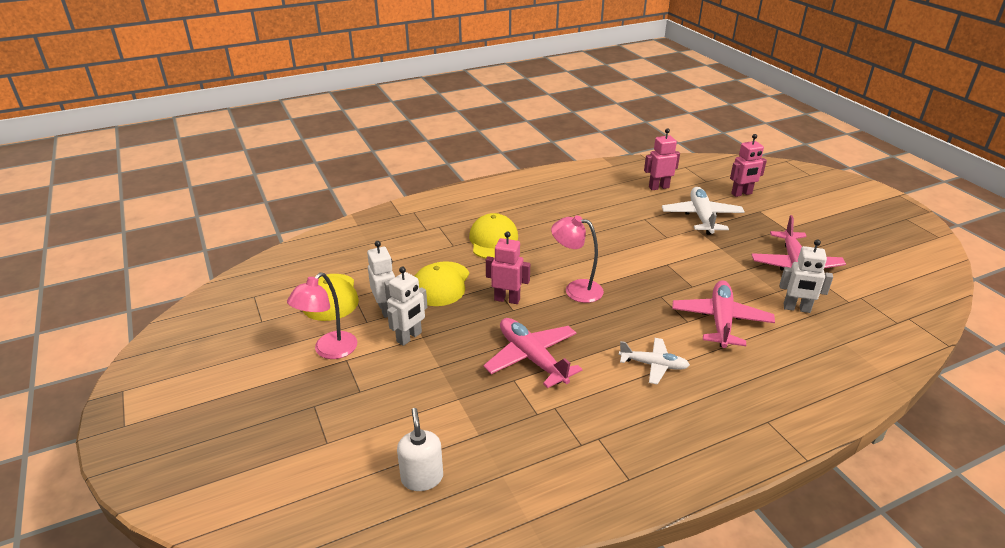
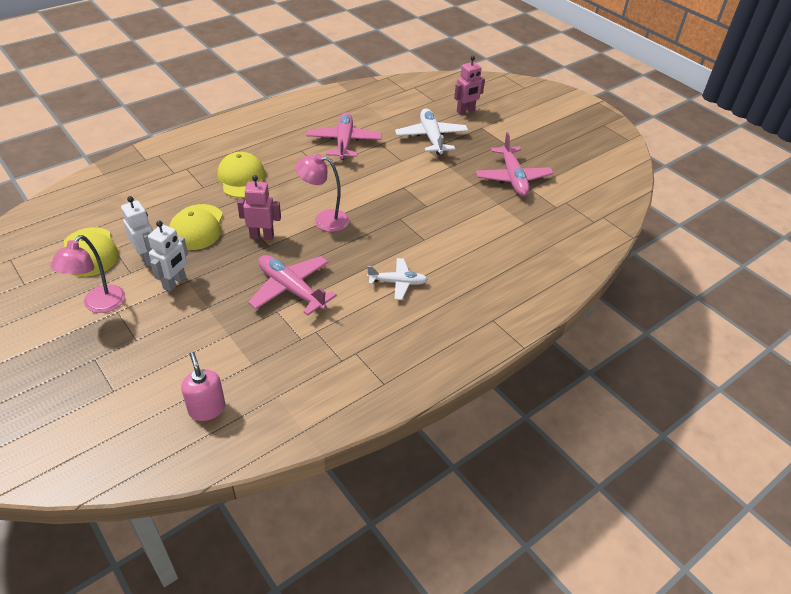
camera: 15 degrees left, 10 degrees up
(422, 478) = (207, 409): white soap dispenser -> pink soap dispenser
(658, 187) = (391, 110): pink robot -> none
(720, 321) = (452, 236): pink plane -> pink plane (344, 142)
(796, 308) = (514, 218): white robot -> none

